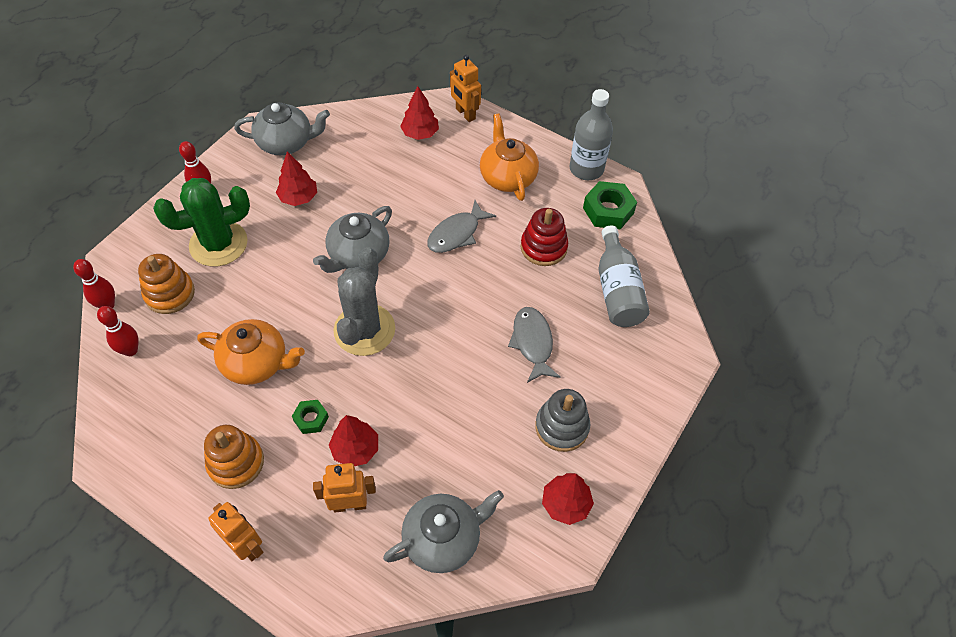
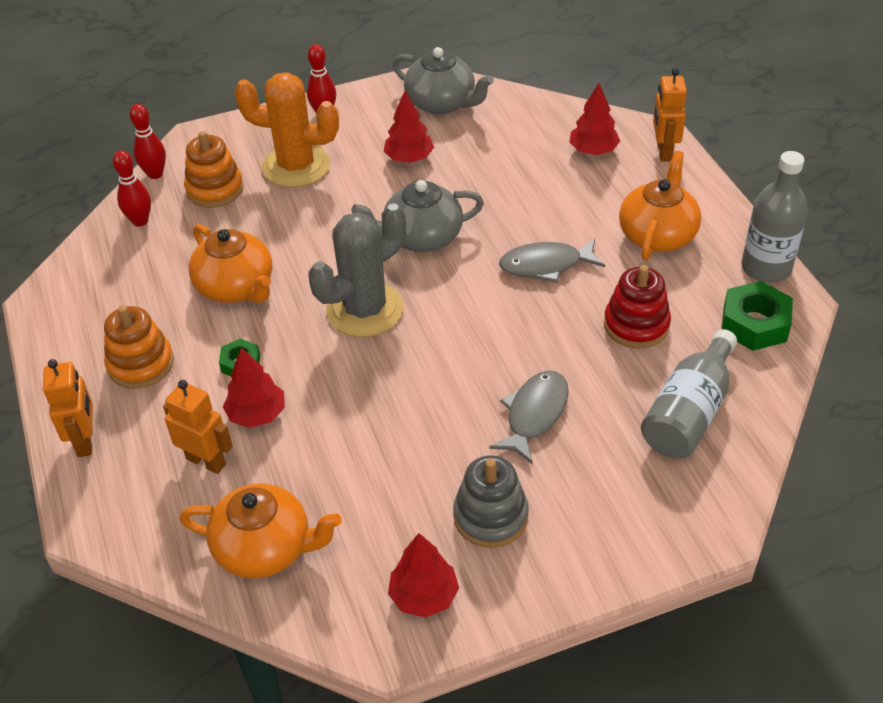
camera: 40 degrees right, 10 degrees down
(218, 244) = (296, 166): green cactus -> orange cactus
(443, 539) = (265, 548): grey teapot -> orange teapot

